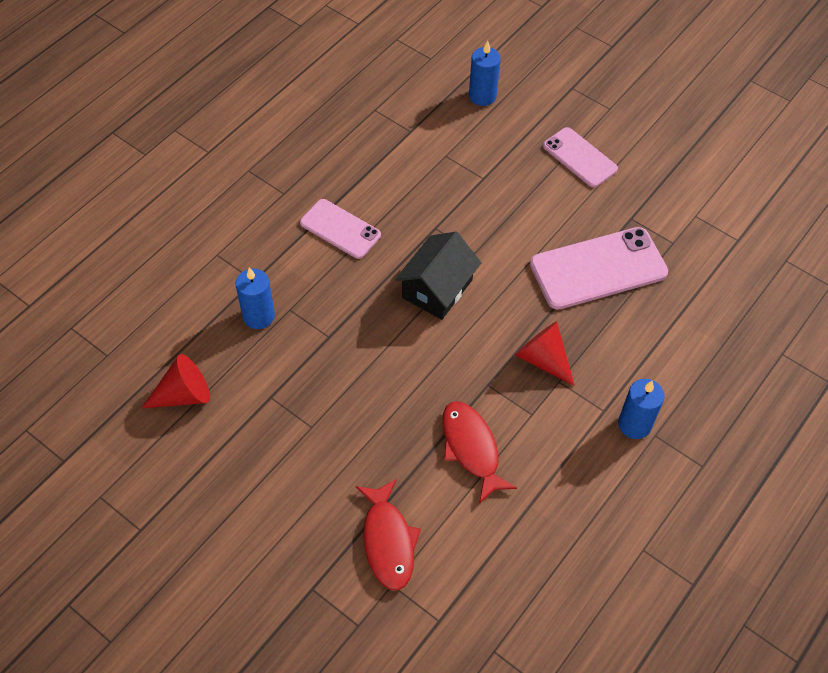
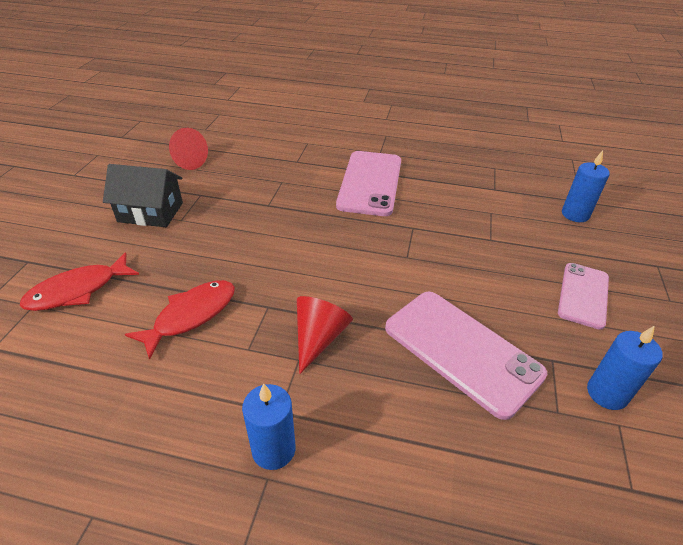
camera: 65 degrees right, 15 degrees down
(259, 316) = (267, 171): blue candle -> blue candle (607, 393)
(340, 229) = (370, 183): pink phone -> pink phone, size x1.62
(437, 289) = (351, 246): black house -> black house (150, 212)

